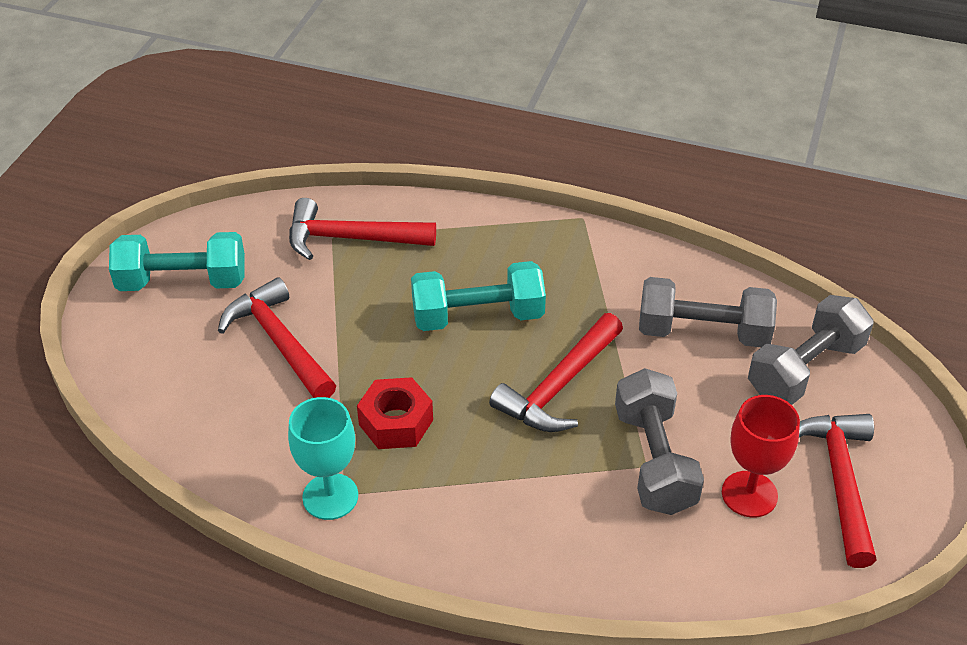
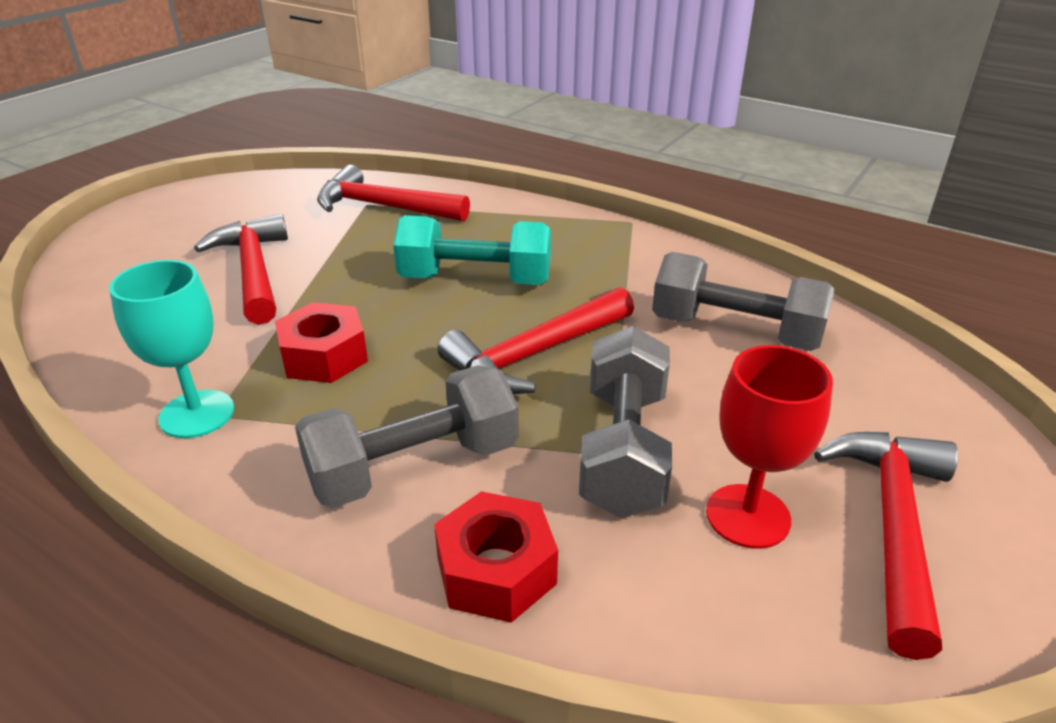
camera: 15 degrees right, 10 degrees down
(183, 282) = (201, 215): turquoise dumbbell -> none
(605, 569) = (496, 571): none -> red nut
(805, 369) = (863, 387): grey dumbbell -> grey dumbbell (414, 467)

